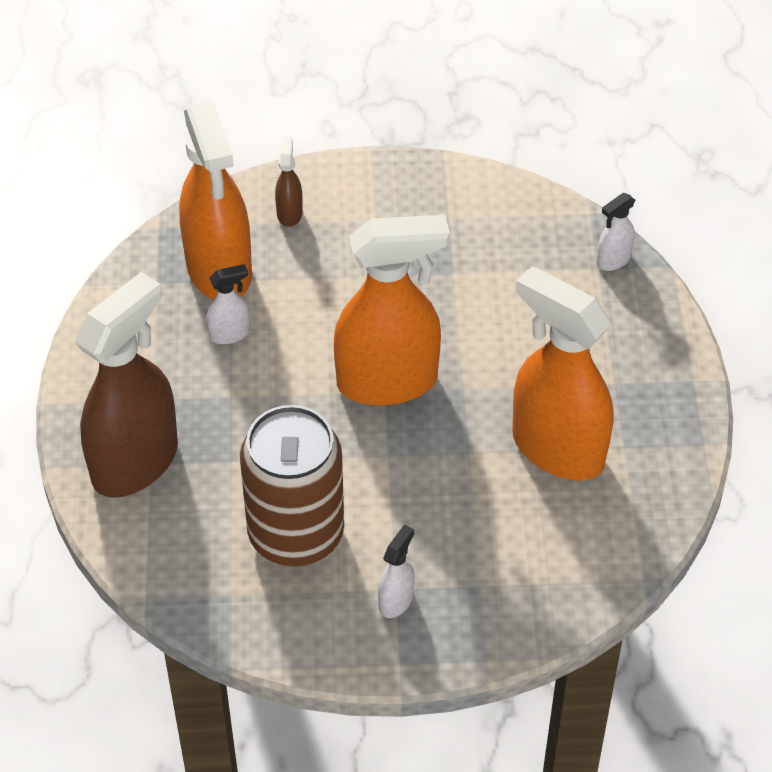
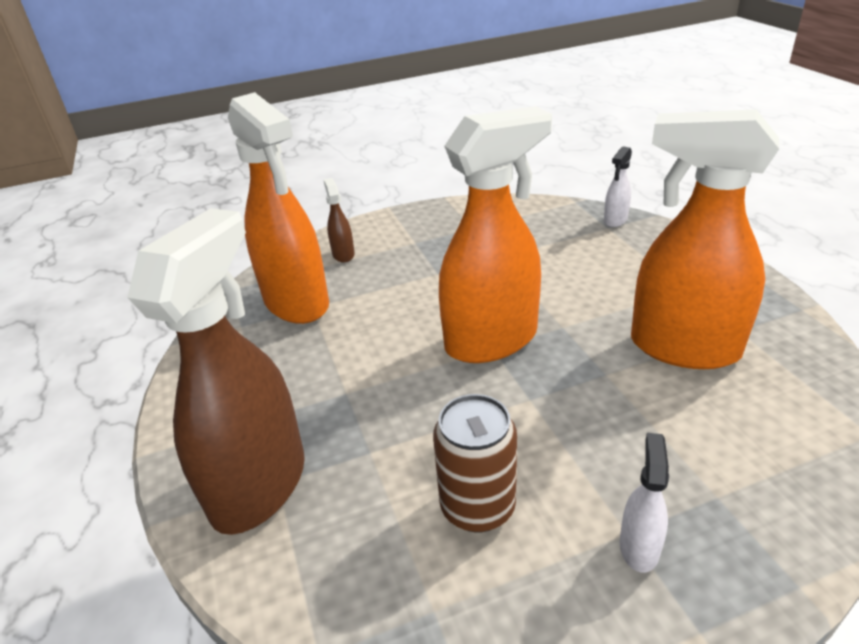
camera: 15 degrees left, 15 degrees down
(230, 334) = (324, 344): white spray bottle -> none
(296, 534) = (477, 507): brown can -> brown can, size x0.63

